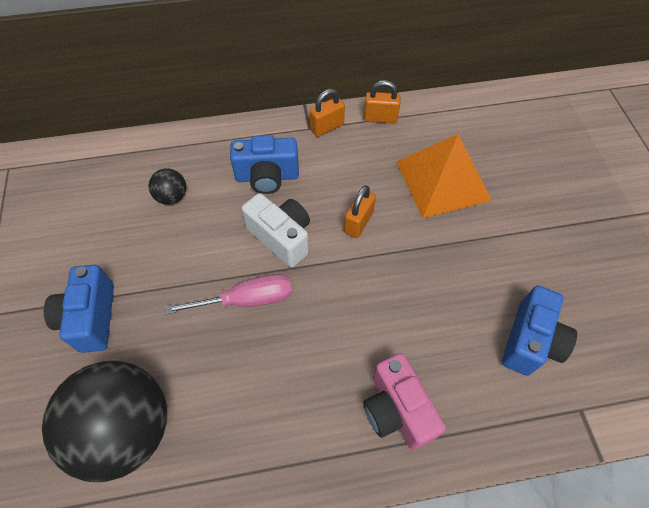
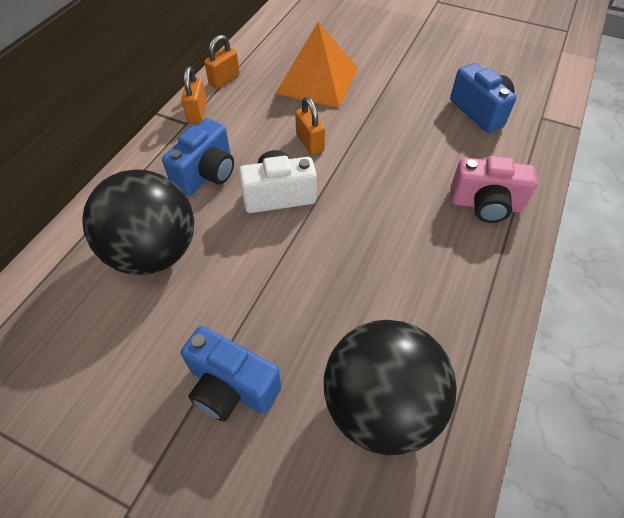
camera: 55 degrees left, 5 degrees down
(172, 197) = (154, 252): black ball -> black ball, size x2.32
(247, 300) = (319, 248): pink screwdriver -> none

